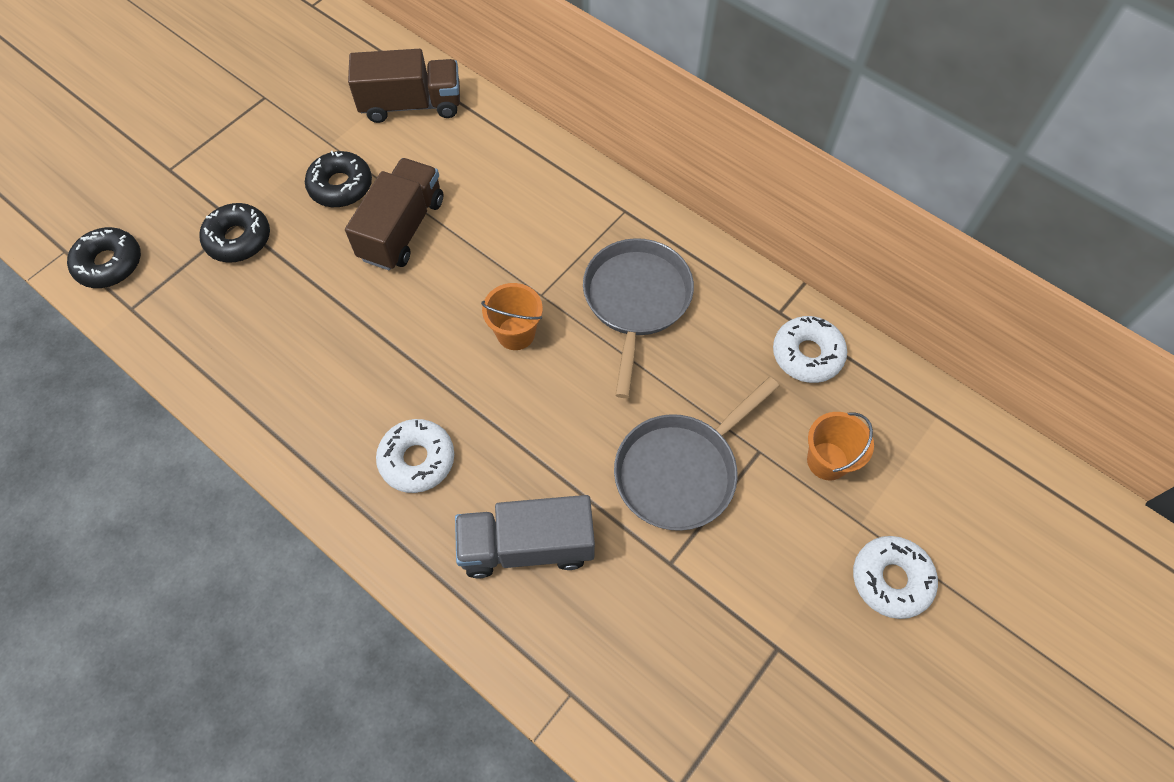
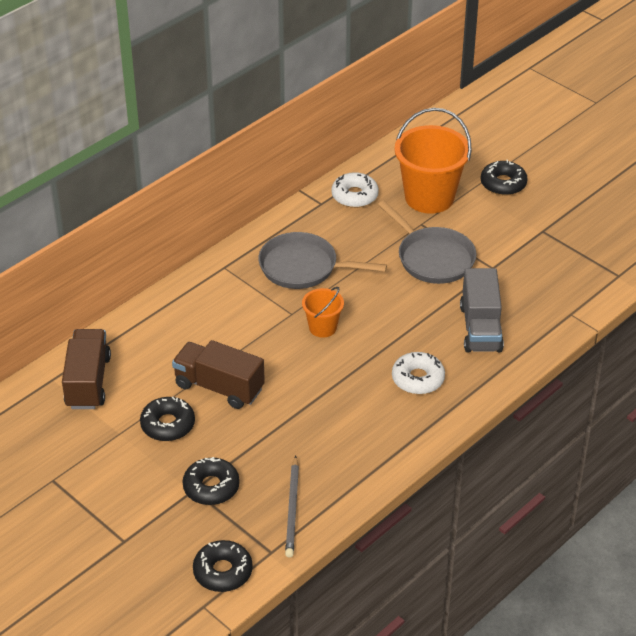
camera: 85 degrees left, 20 degrees down
(194, 325) = (292, 509): none -> grey pencil
(827, 461) = (429, 197): orange bucket -> orange bucket, size x1.95
(891, 579) = (503, 184): white donut -> black donut

